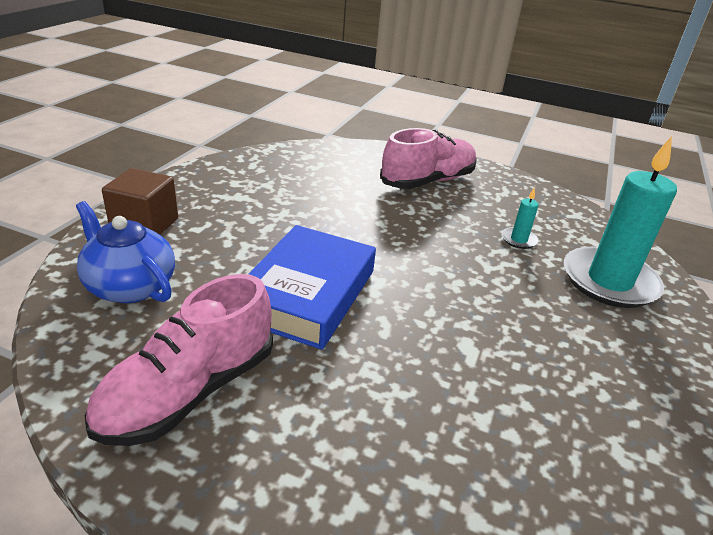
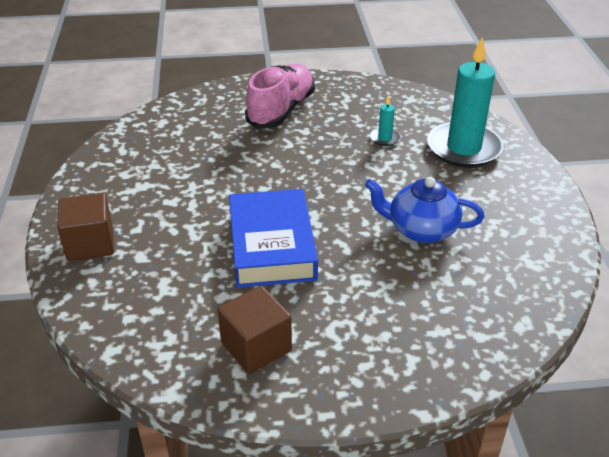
camera: 25 degrees left, 5 degrees up
(130, 286) = (135, 297): blue teapot -> blue teapot (421, 230)
(189, 391) = (256, 347): pink shoe -> brown cube

